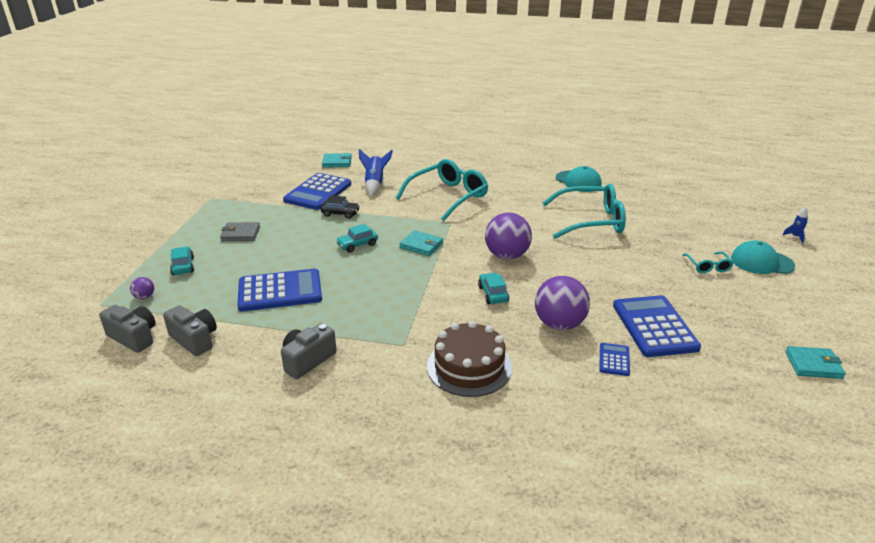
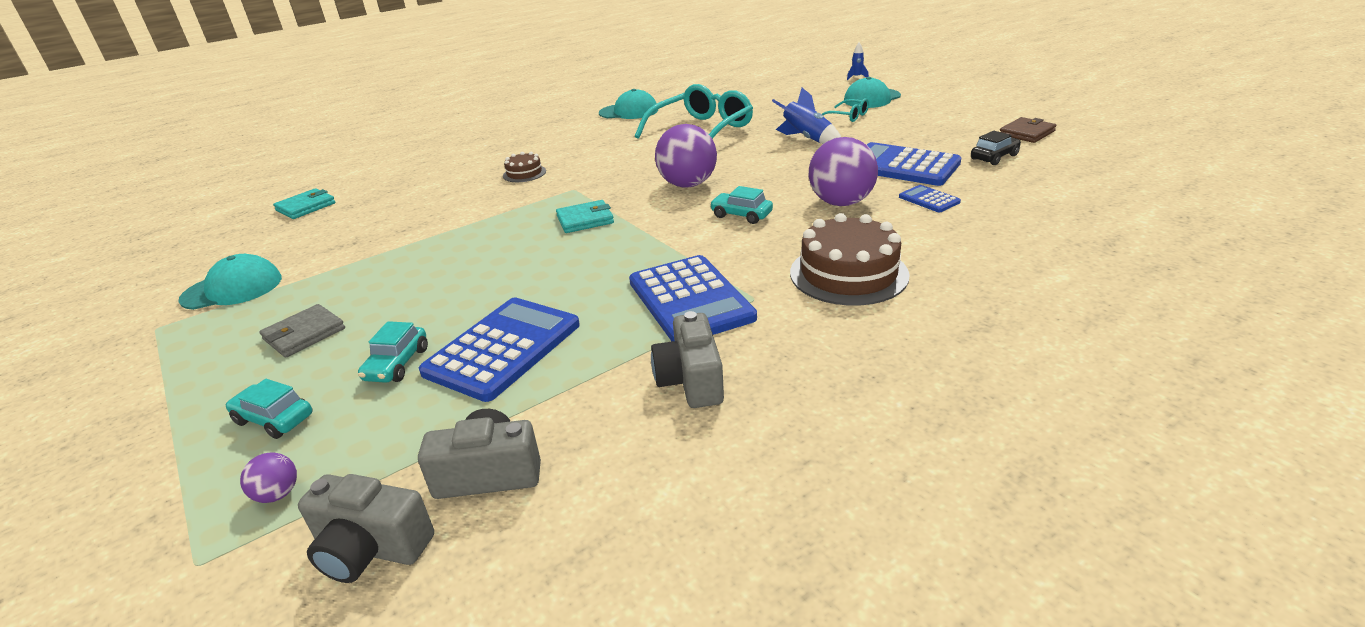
camera: 45 degrees left, 0 degrees up
(134, 337) = (371, 549): grey camera -> grey camera turned 150 degrees counterclockwise
(254, 194) = (232, 289): none -> turquoise cap
(318, 192) = (340, 242): blue calculator -> blue calculator (690, 300)
(340, 213) = (420, 244): black car -> black car (994, 157)
(357, 245) = (508, 256): turquoise car -> turquoise car (397, 364)
(375, 184) = (407, 201): blue rocket -> blue rocket (807, 139)
(448, 197) = (524, 173): turquoise glasses -> brown cake
(813, 365) = (1027, 133): turquoise wallet -> brown wallet

